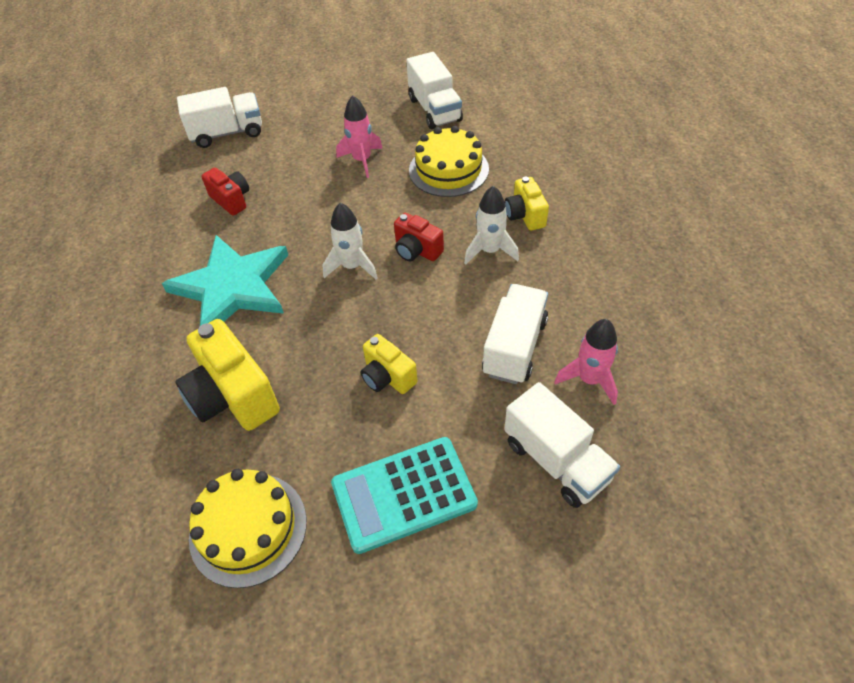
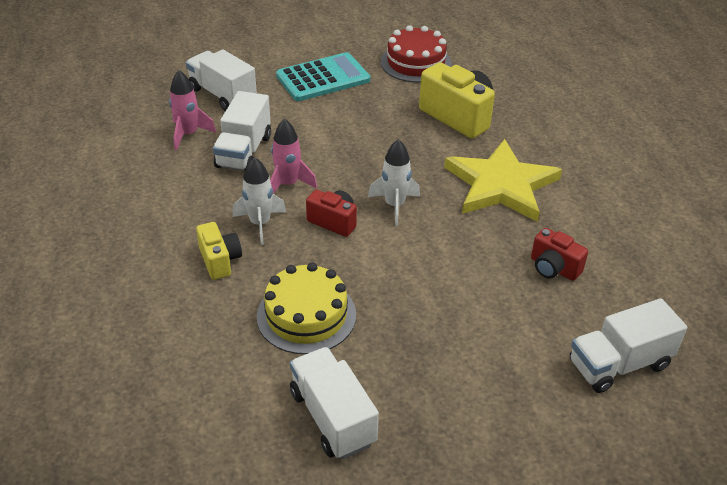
camera: 170 degrees right, 10 degrees down
(232, 287) = (501, 185): turquoise star -> yellow star
(248, 528) = (416, 63): yellow cake -> red cake
(362, 160) = (418, 325): pink rocket -> pink rocket (288, 184)
(387, 377) = (344, 131): yellow camera -> none

